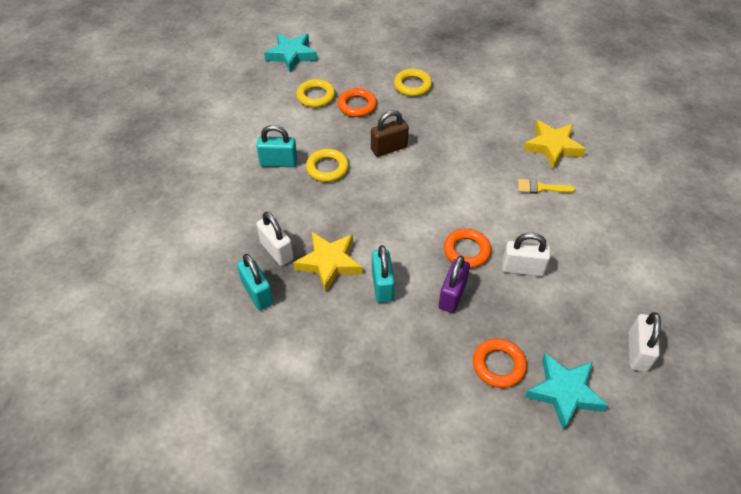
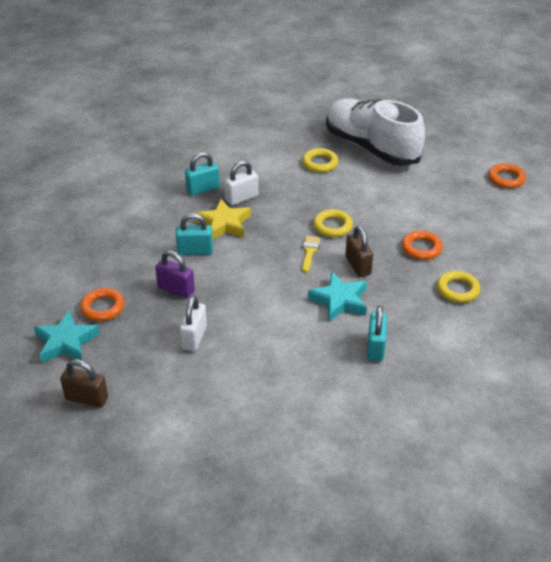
camera: 95 degrees right, 10 degrees down
(179, 140) = (371, 147): none -> white shoe
(278, 162) = (341, 199): turquoise padlock -> turquoise padlock (375, 347)
(291, 55) = (499, 208): turquoise star -> turquoise star (339, 301)
(316, 96) = (434, 222): yellow ring -> yellow ring (320, 163)
(466, 251) = (221, 304): orange ring -> orange ring (506, 179)
(540, 188) = (295, 369): yellow brush -> yellow brush (309, 251)
(552, 147) = (357, 391): yellow star -> none
(637, 352) = (87, 398): white padlock -> brown padlock

